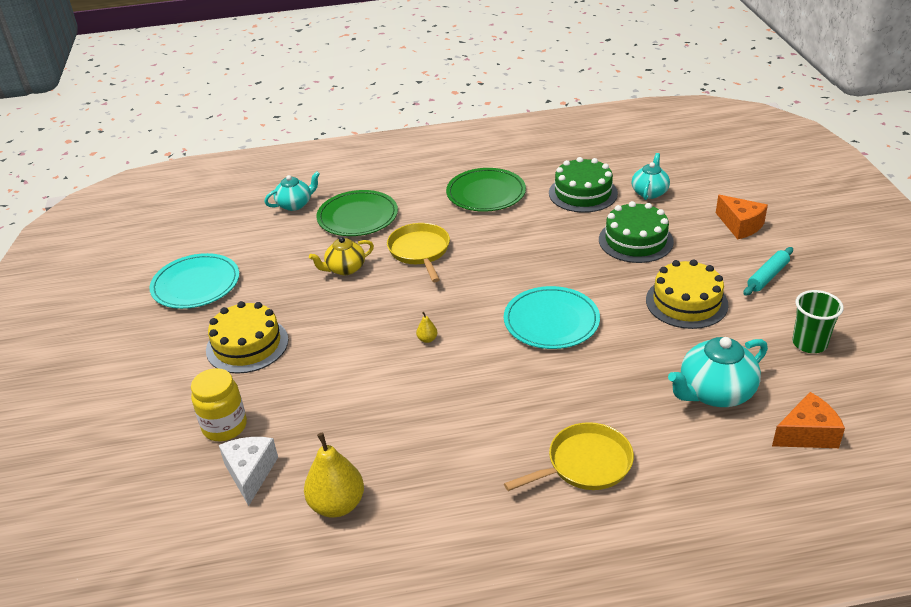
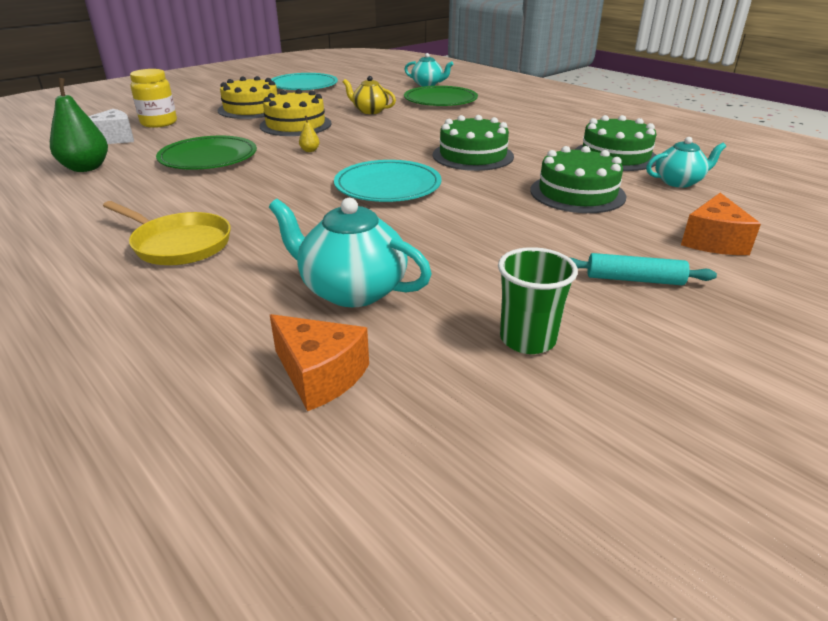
camera: 55 degrees right, 5 degrees down
(337, 505) = (86, 168): yellow pear -> green pear
(420, 251) = (424, 124): yellow pan -> none
(486, 193) = (543, 125): green plate -> green plate (208, 157)
(523, 256) = (472, 155): none -> green cake
(686, 302) = (505, 240): yellow cake -> yellow cake (295, 125)

